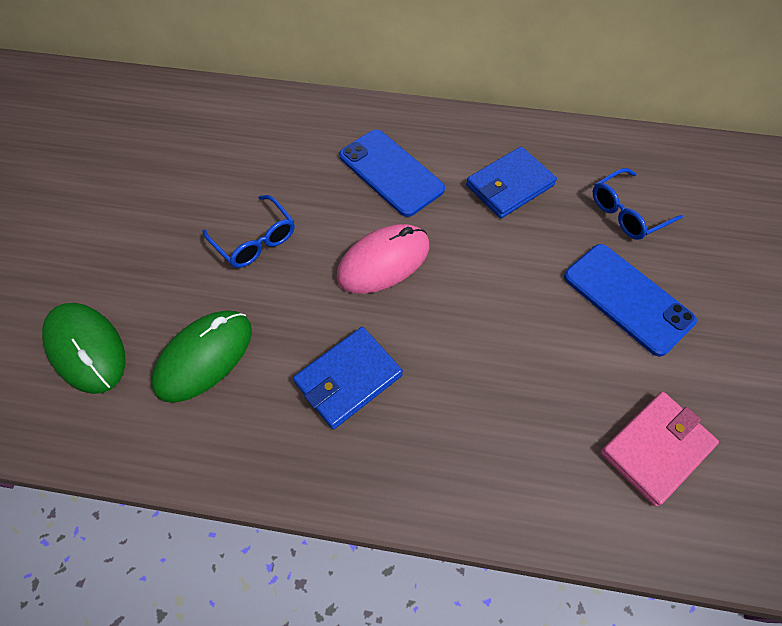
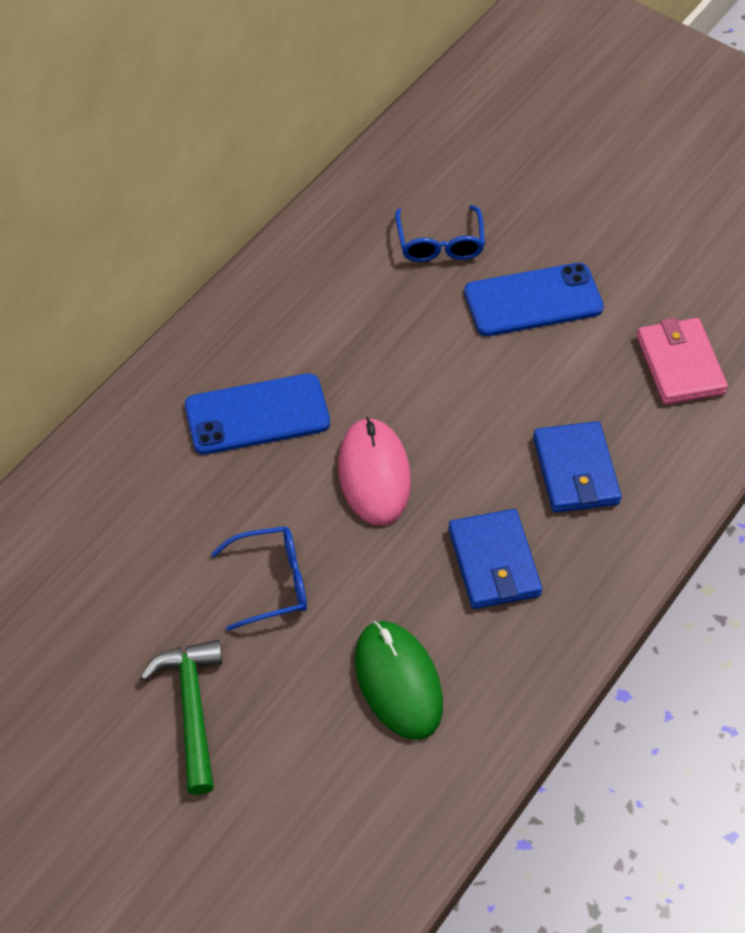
camera: 65 degrees left, 5 degrees down
(86, 348) = (323, 795): green mouse -> none
(132, 240) = (192, 709): none -> green hammer
(509, 185) = (345, 319): blue wallet -> blue wallet (575, 471)

